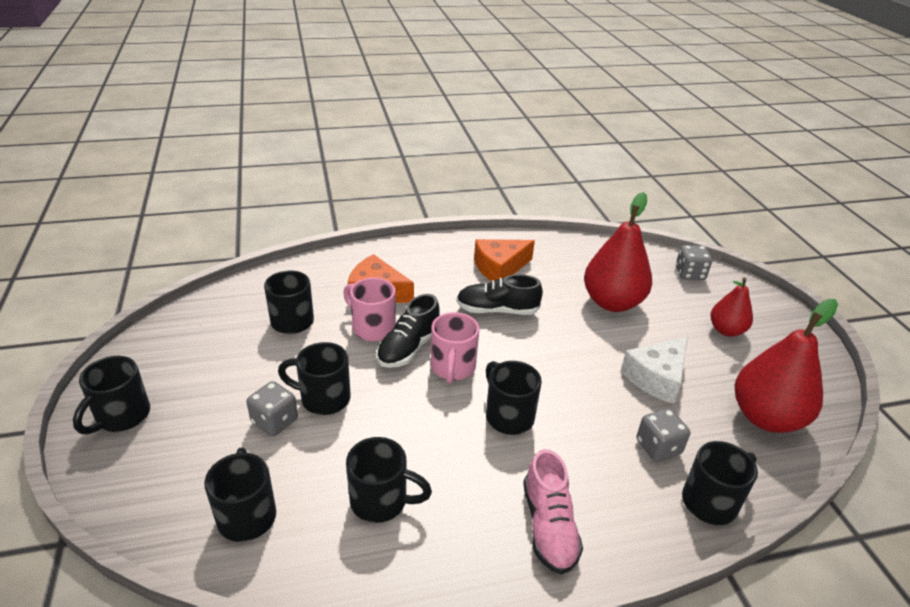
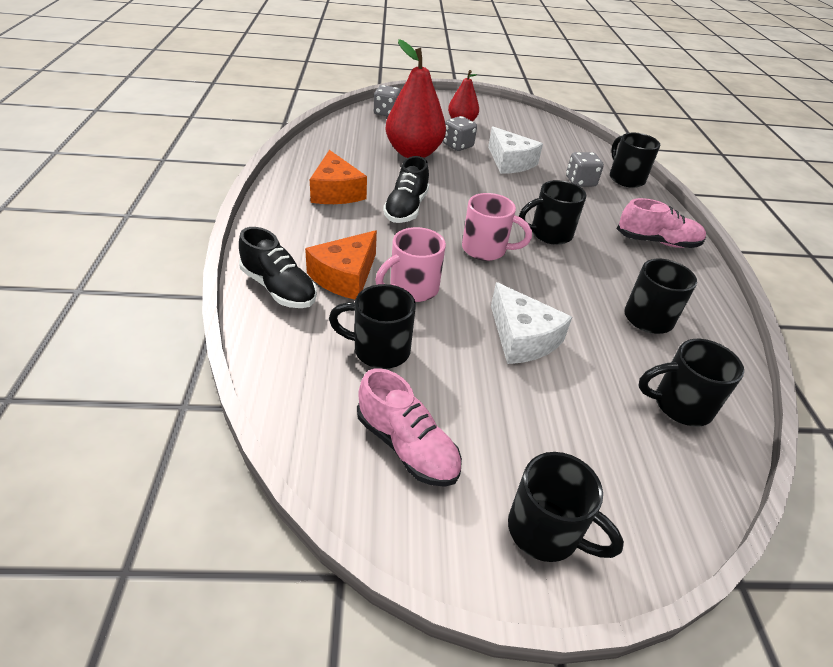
camera: 80 degrees left, 5 degrees up
(199, 344) = (407, 446): none -> pink shoe
(274, 421) = (555, 378): grey dice -> grey dice (457, 146)
(323, 398) = (522, 338): black mug -> white cheese
(408, 347) = (451, 270): black shoe -> black shoe (279, 288)
(766, 417) = (552, 139): red pear -> none

